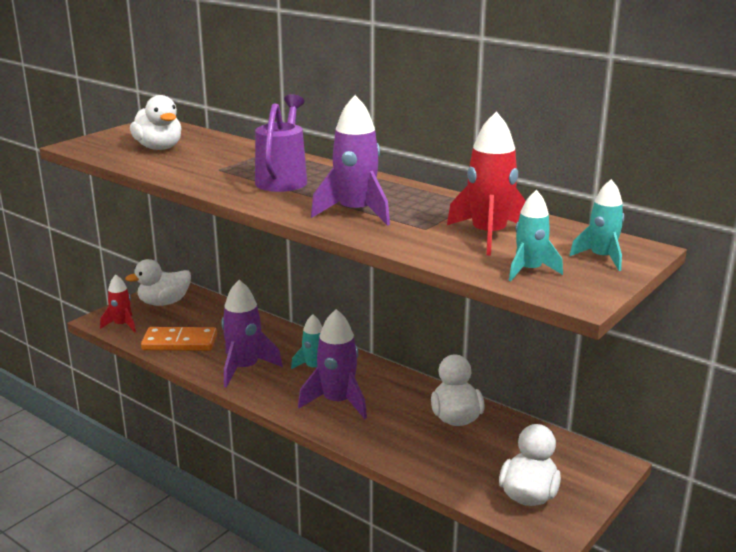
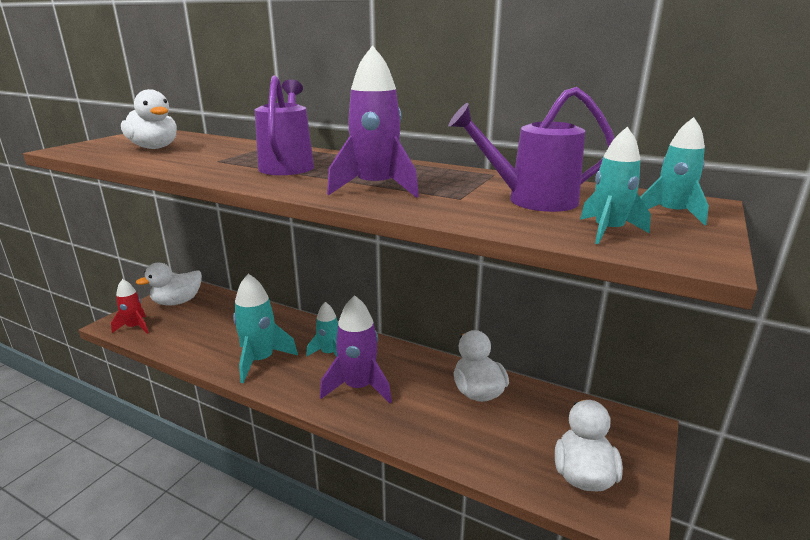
camera: 10 degrees left, 0 degrees up
(180, 342) = (193, 339): orange domino -> none
(244, 368) = (260, 360): purple rocket -> turquoise rocket
(488, 235) = (532, 200): red rocket -> purple watering can

